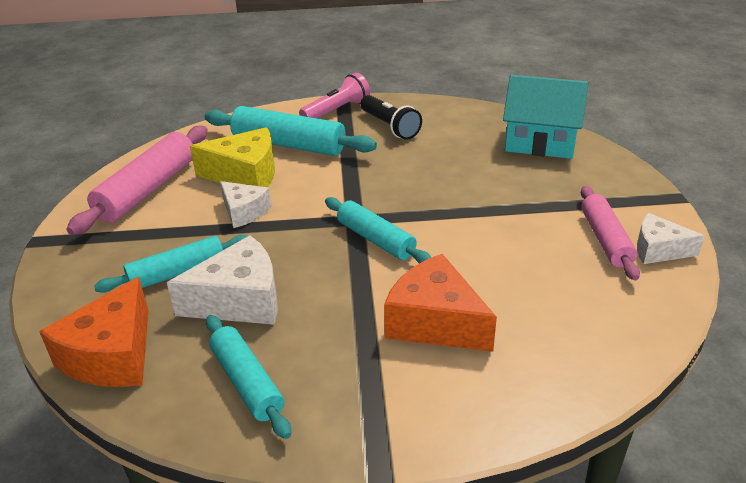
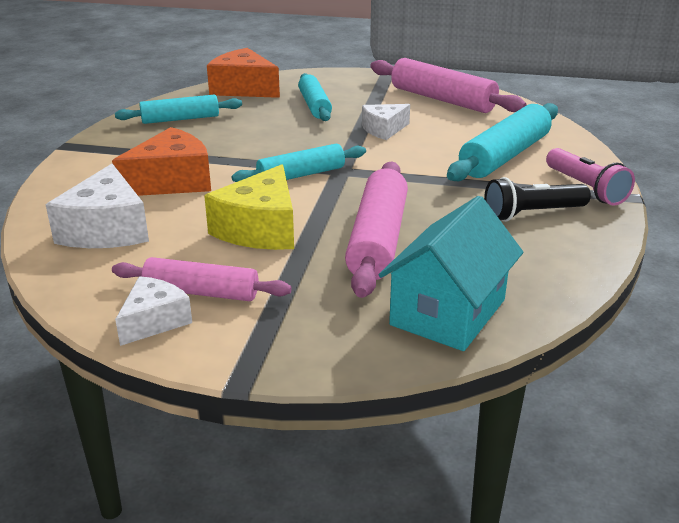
camera: 105 degrees right, 5 degrees down
(240, 300) = (264, 122): white cheese -> white cheese (106, 229)
(245, 175) = (448, 134): yellow cheese -> yellow cheese (260, 229)
(470, 179) = (378, 240): none -> pink rolling pin

